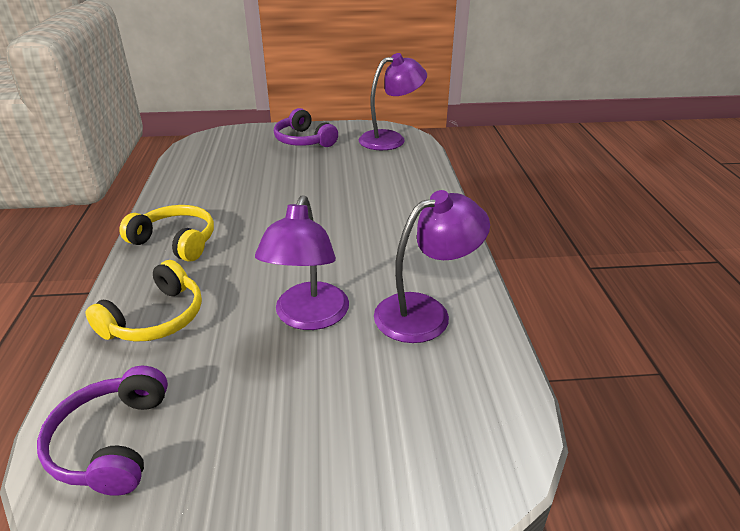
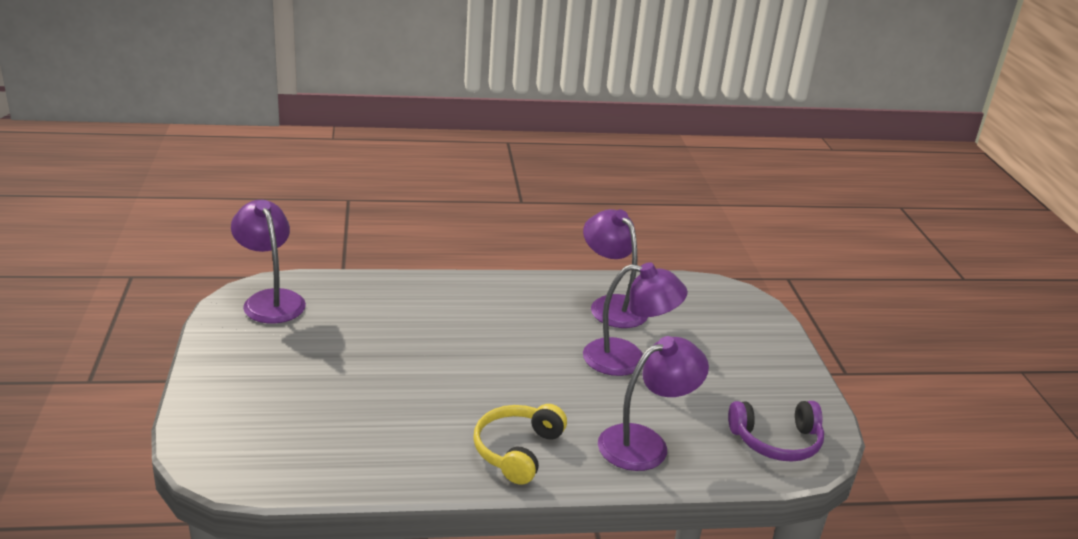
camera: 95 degrees left, 5 degrees down
(156, 318) = (645, 443): yellow headphones -> purple lamp
(303, 140) = (252, 368): purple headphones -> none

